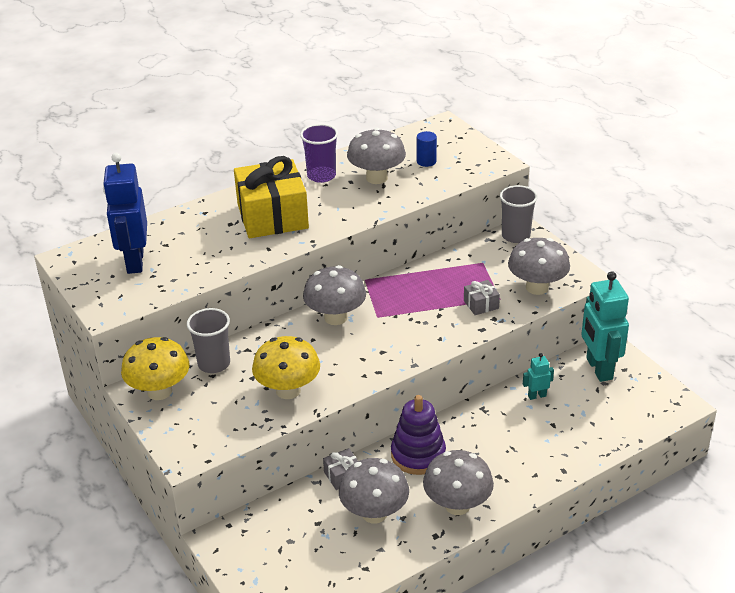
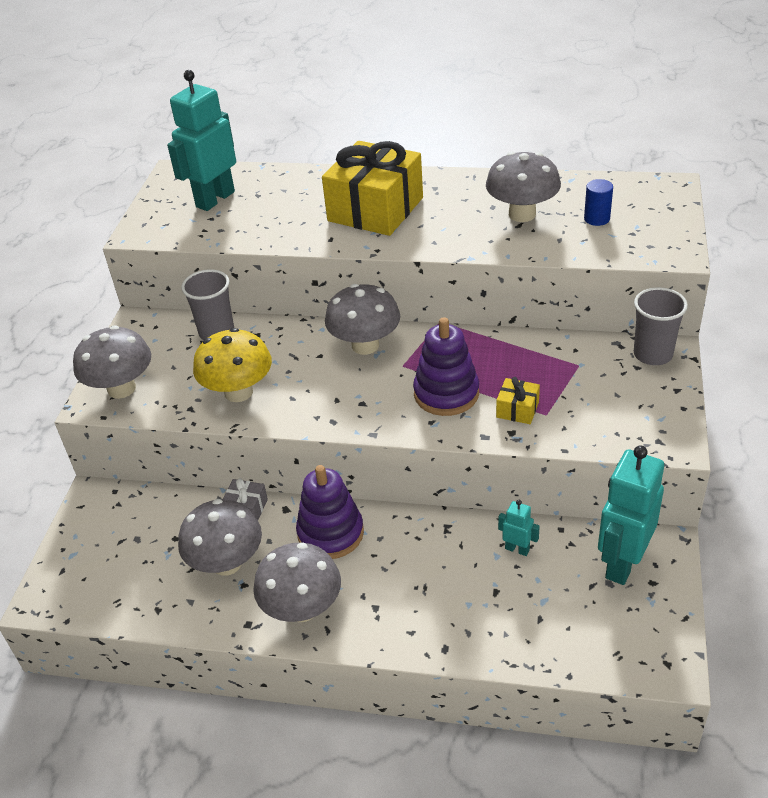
camera: 45 degrees right, 5 degrees up
(134, 262) = (215, 199): blue robot -> turquoise robot
(159, 391) = (149, 333): yellow mushroom -> none
(321, 176) = (472, 189): purple cup -> none
(427, 318) = (446, 393): none -> purple stacking toy
(481, 304) = (517, 409): grey gift -> yellow gift
(537, 287) = (602, 424): grey mushroom -> grey mushroom (121, 388)

